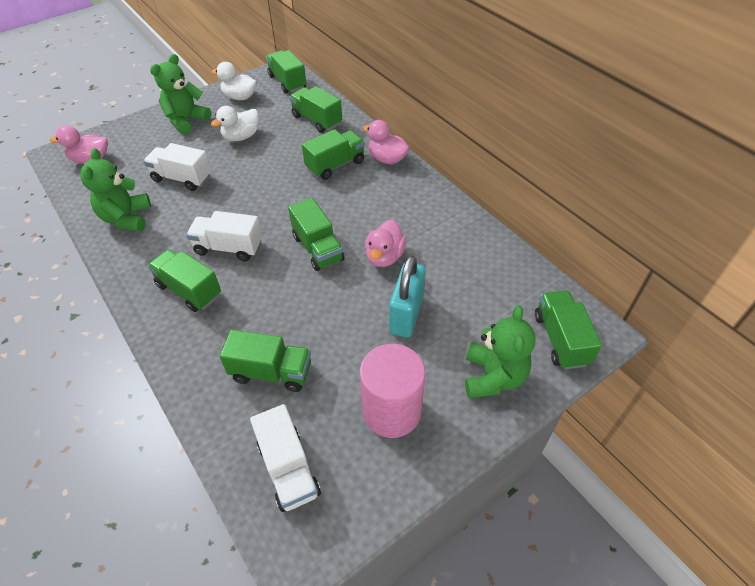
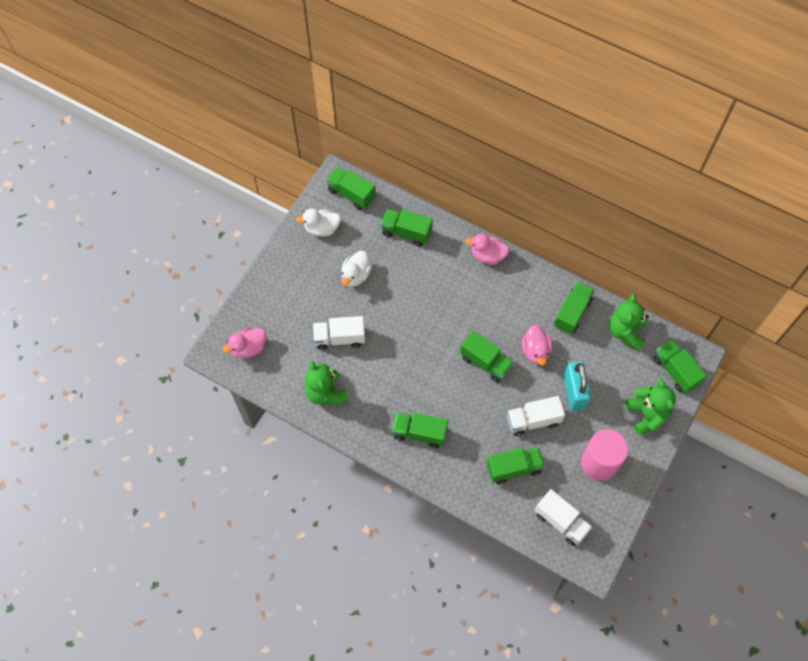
camera: 25 degrees left, 15 degrees up
(186, 121) = (295, 274): green teddy bear -> green teddy bear (626, 332)
(229, 248) = (422, 387): white truck -> white truck (533, 420)
(335, 165) = (451, 277): green truck -> green truck (572, 313)

